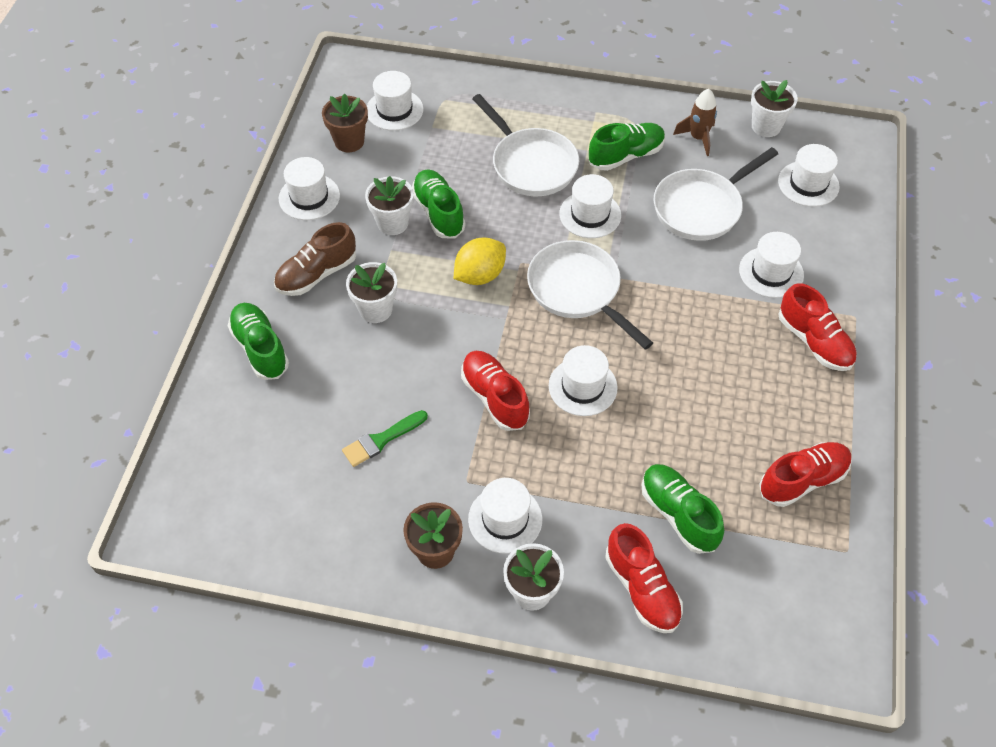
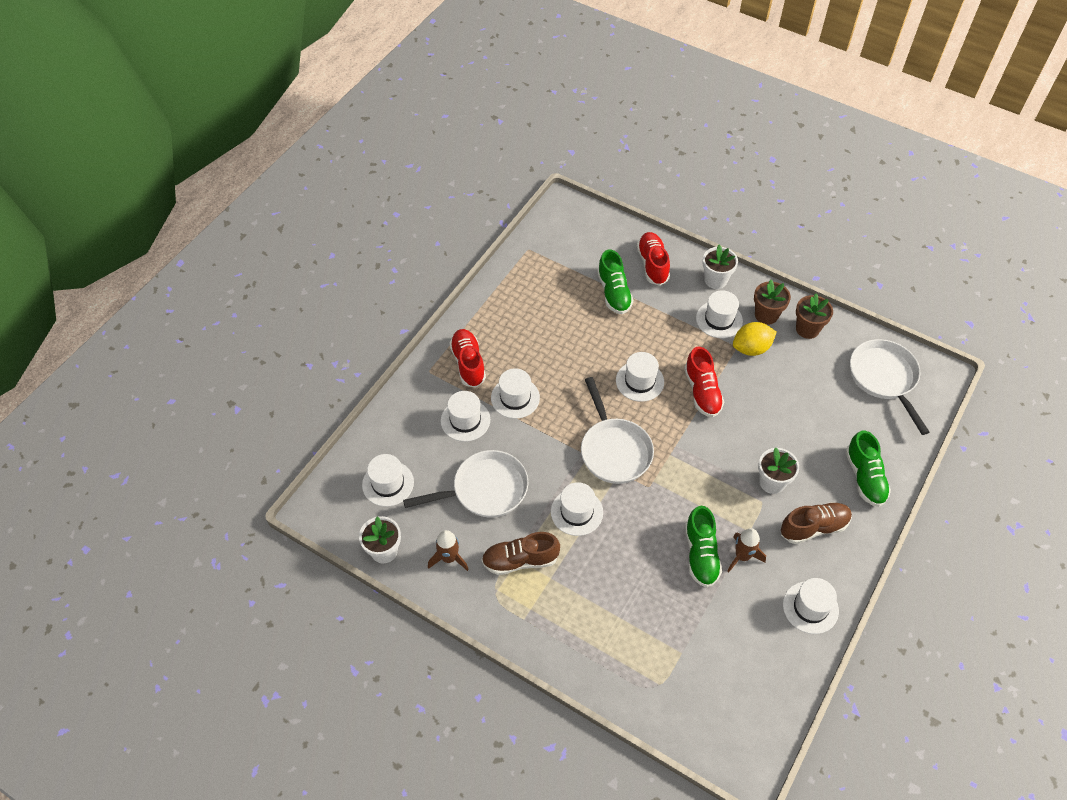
camera: 160 degrees left, 0 degrees up
(349, 141) = (764, 661): brown flower pot -> brown flower pot (807, 329)
(381, 440) = (786, 387): green brush -> none
(392, 223) = (742, 556): white flower pot -> brown rocket
(394, 110) = (712, 687): white hat -> white hat (515, 398)
(480, 275) = (684, 486): yellow lemon -> yellow lemon (751, 348)
(531, 164) = (606, 578): white pan -> white pan (884, 378)
(626, 156) = (520, 560): green shoe -> brown shoe
(802, 480) = (530, 288): red shoe -> none

